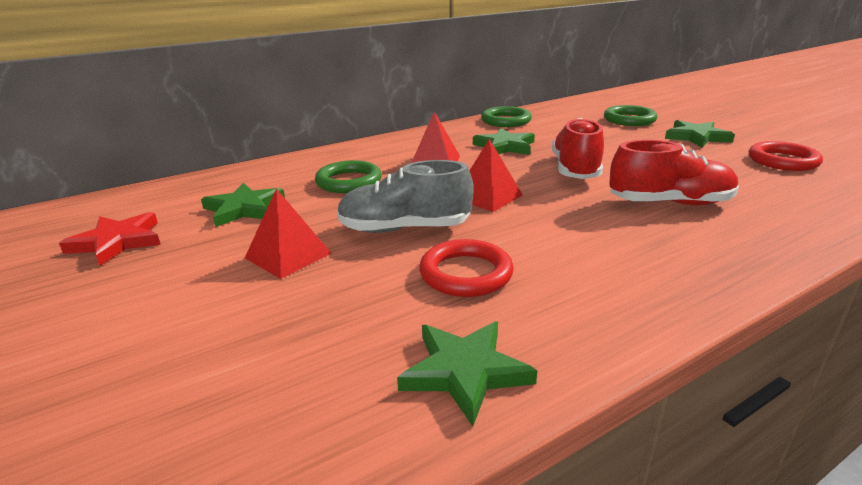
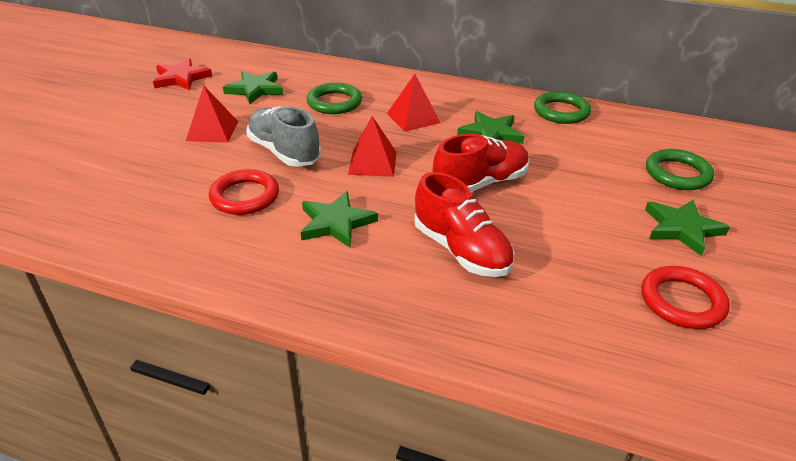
camera: 50 degrees right, 10 degrees up
(465, 371) = (141, 233): green star -> green star (336, 223)

